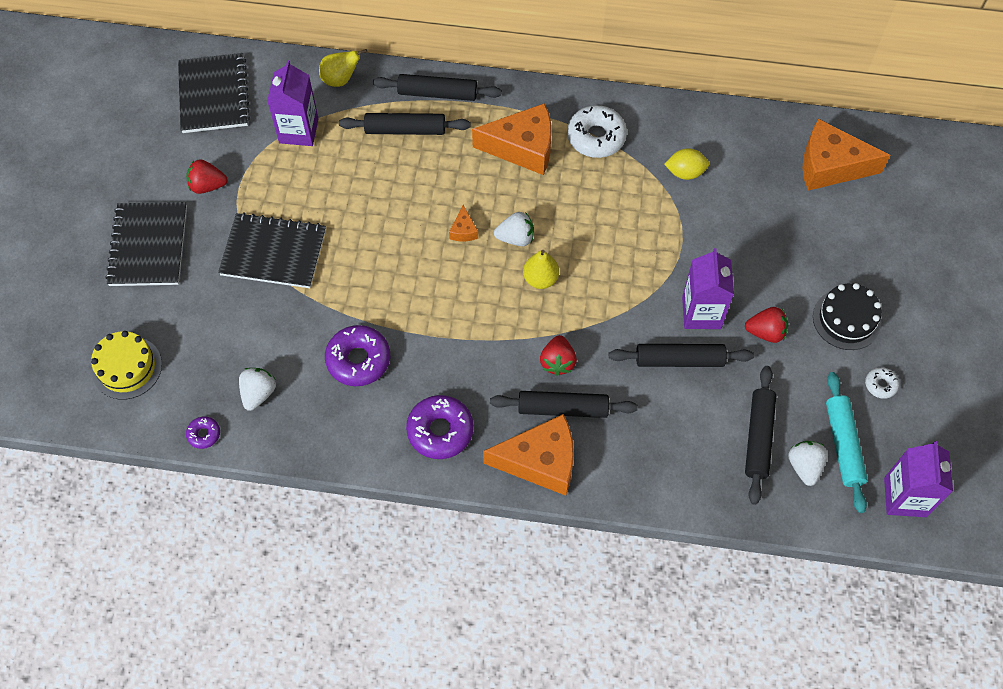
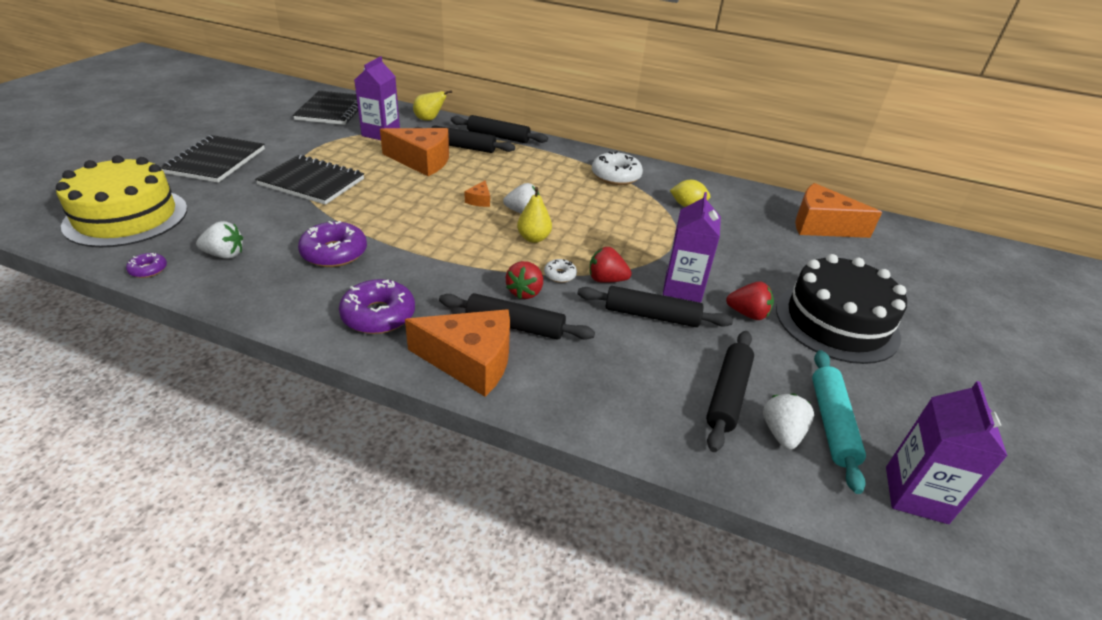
camera: 10 degrees right, 25 degrees down
(127, 367) = (126, 217): yellow cake -> yellow cake, size x1.65
(207, 186) = (290, 144): red strawberry -> red strawberry (606, 280)
(258, 393) = (224, 255): white strawberry -> white strawberry turned 60 degrees clockwise
(522, 148) = (552, 170): orange cheese -> orange cheese (422, 161)
(846, 319) = (836, 322): black cake -> black cake, size x1.65
(880, 385) = (877, 380): white donut -> white donut (560, 275)

